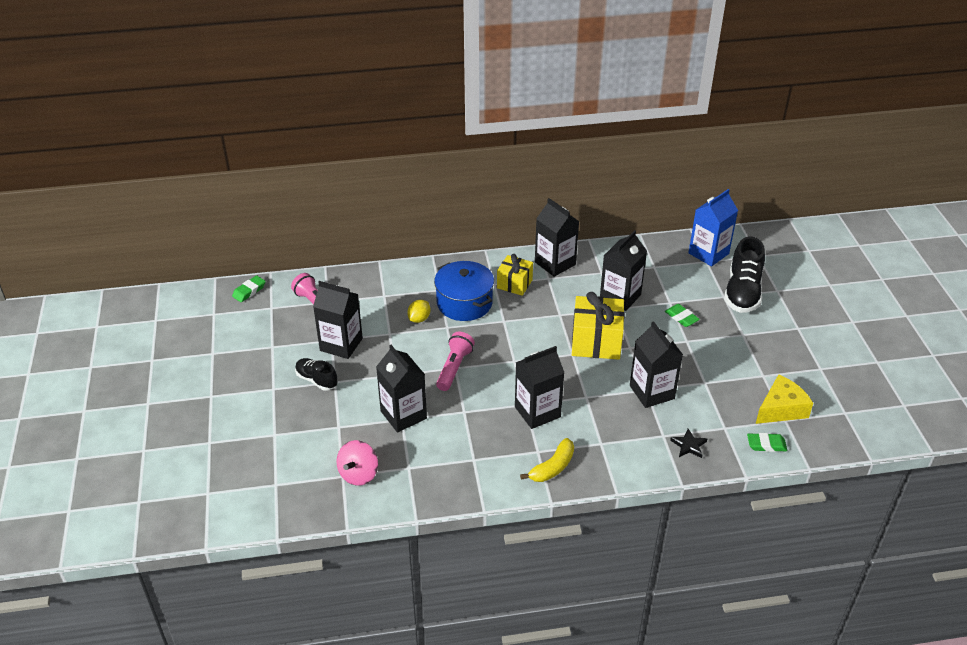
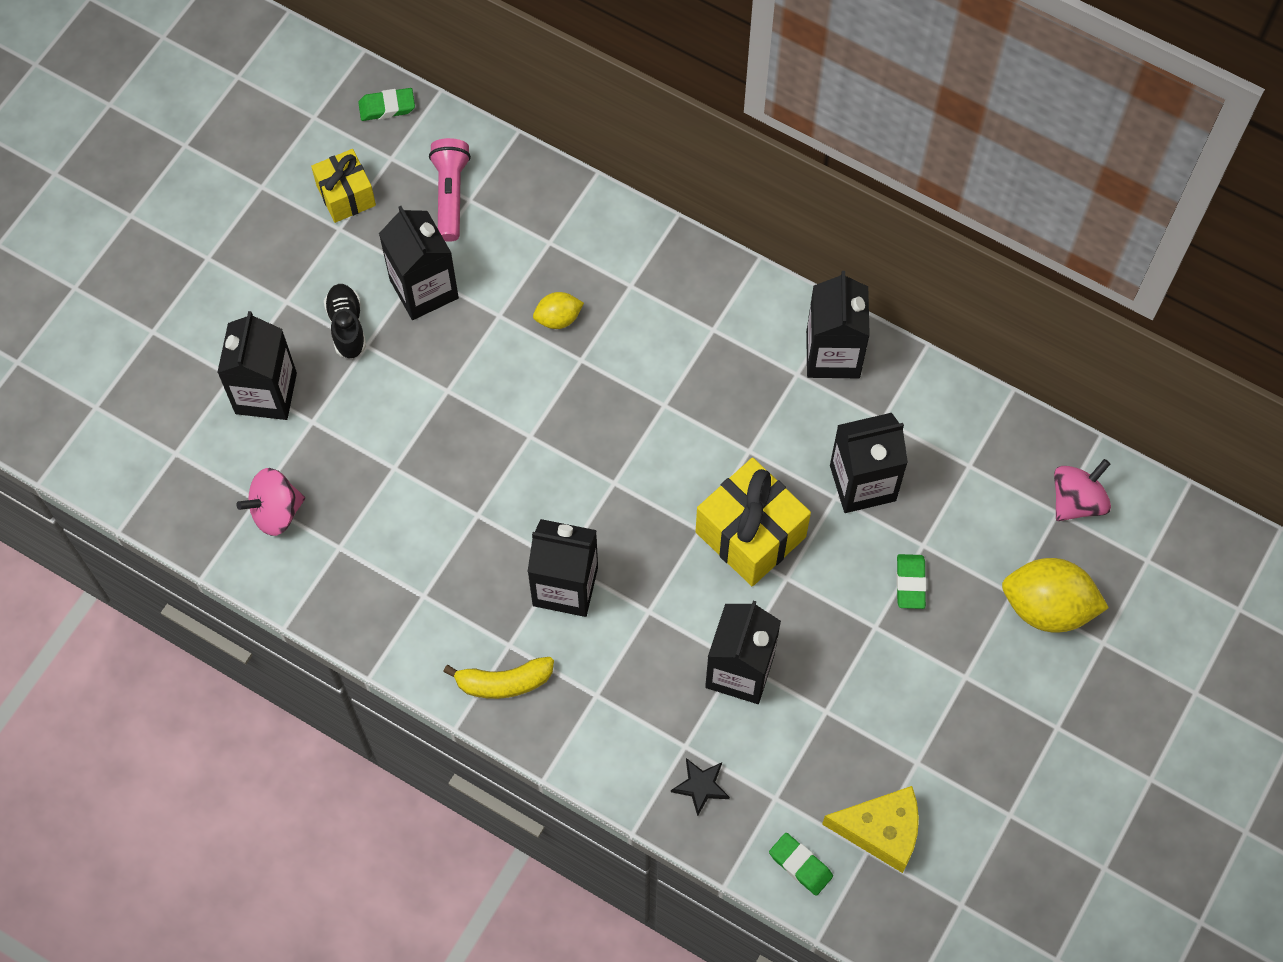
camera: 40 degrees right, 25 degrees up
(403, 415) = (401, 463): black carton -> black carton (266, 393)
(454, 368) = (528, 436): pink flashlight -> none
(464, 303) = (641, 334): blue pot -> none
(514, 284) = (740, 350): yellow gift -> yellow gift (346, 195)
(708, 253) = (1076, 501): blue carton -> pink spinning top
(742, 292) = (1047, 607): black shoe -> yellow lemon

